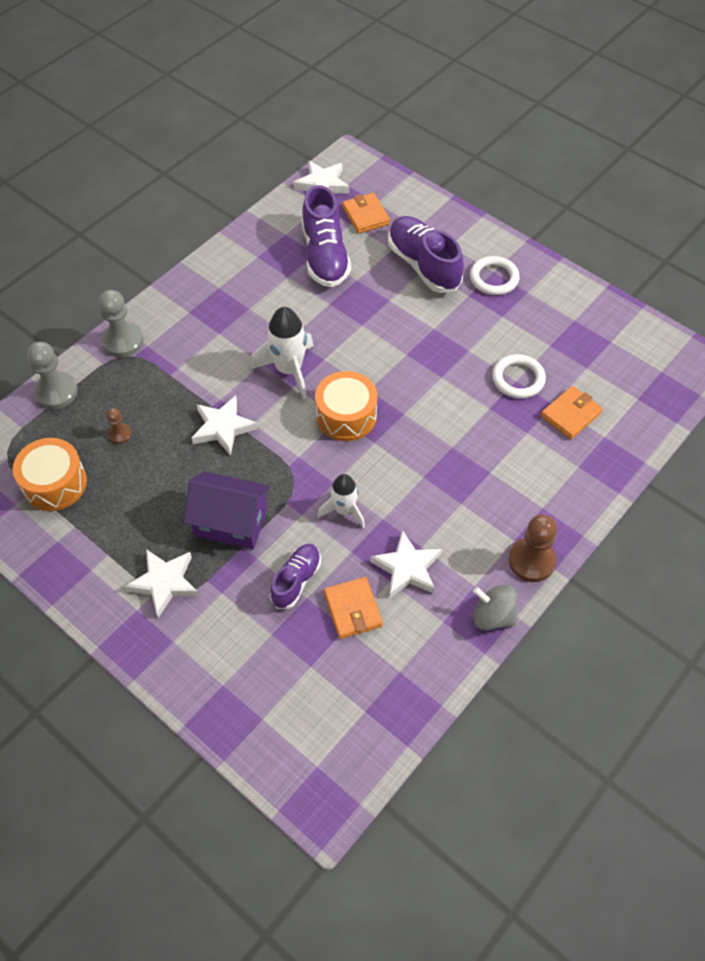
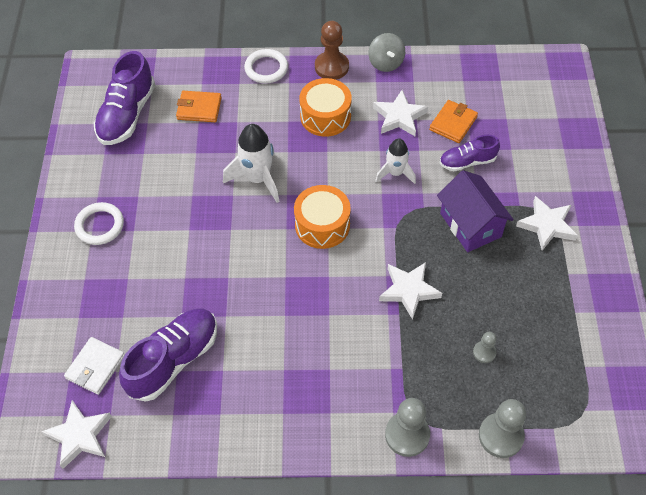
camera: 130 degrees left, 0 degrees up
(55, 483) = (564, 356): orange drum -> orange drum (325, 116)
(120, 434) = (484, 352): brown pawn -> grey pawn
(289, 370) = (317, 290): white rocket -> white rocket (258, 179)
(365, 215) = (95, 367): orange wallet -> white wallet
(423, 265) = (124, 281): purple shoe -> purple shoe (127, 115)
(518, 379) = (193, 152): white ring -> white ring (266, 68)

